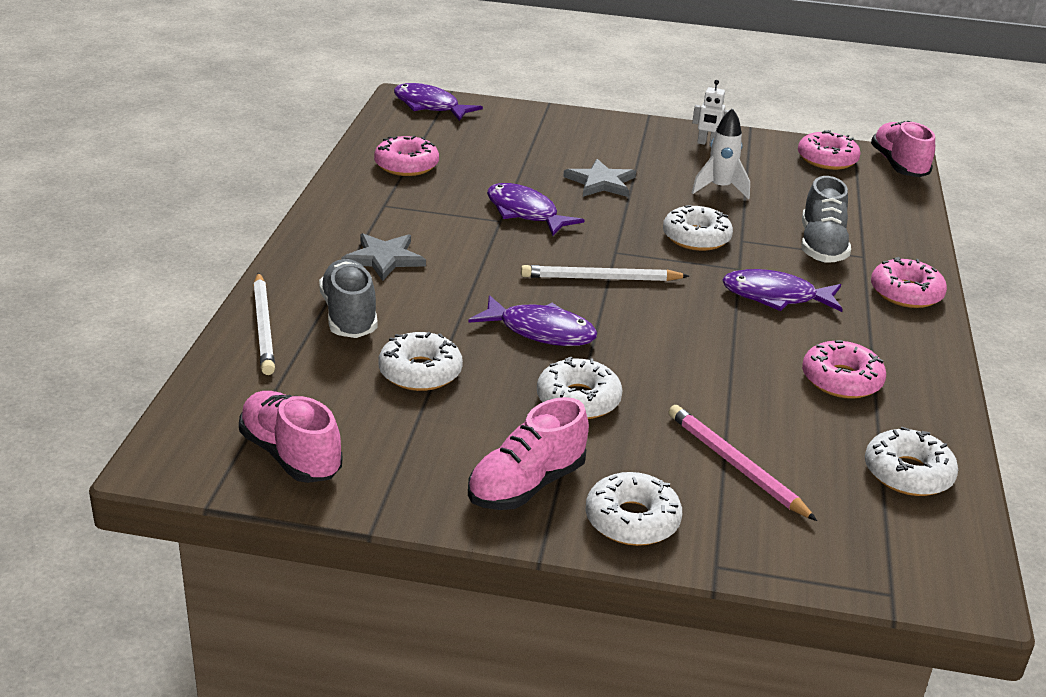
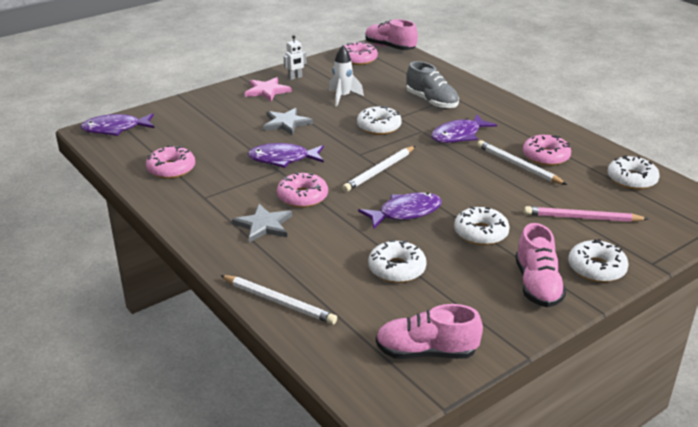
camera: 45 degrees left, 0 degrees up
(349, 316) = (309, 266): grey shoe -> none
(647, 142) = (267, 91): none -> pink star
(781, 367) = (518, 165): none -> white pencil
(906, 293) = (497, 104): pink donut -> pink donut (302, 197)

